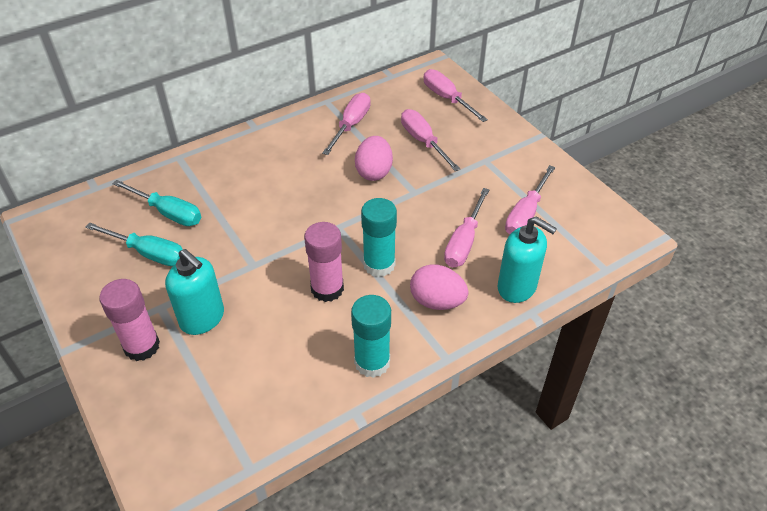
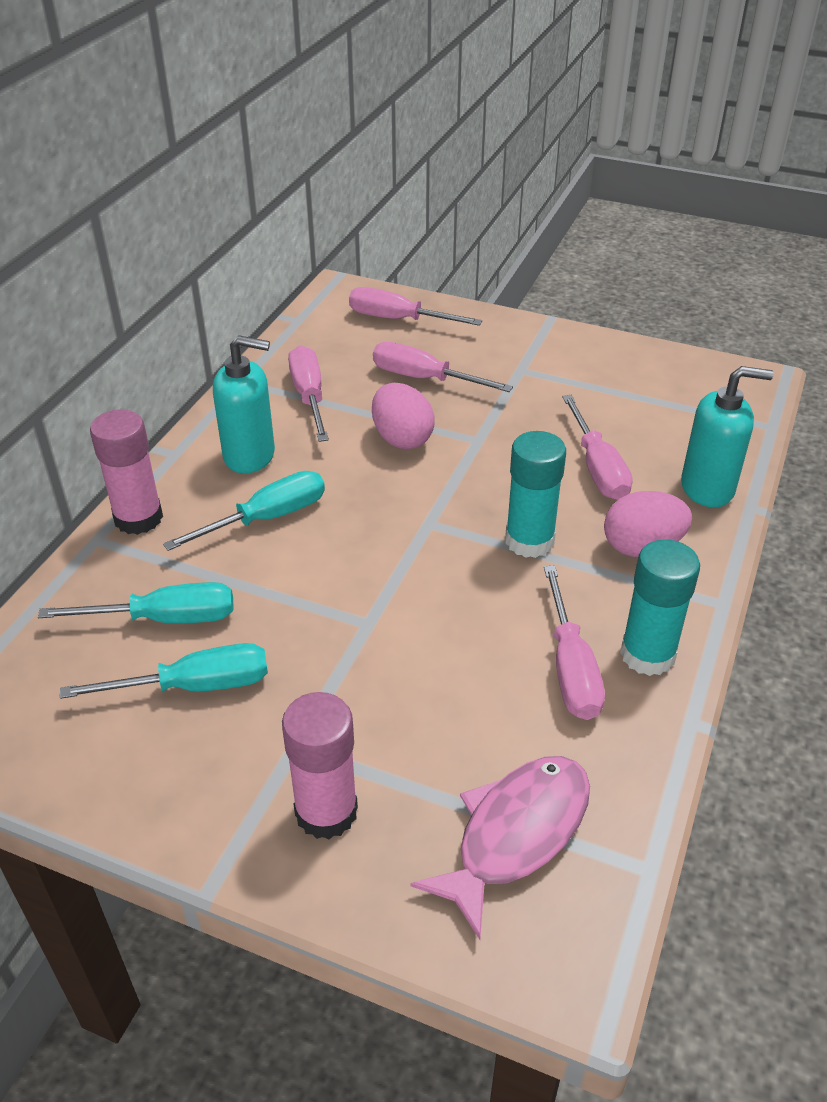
camera: 35 degrees left, 5 degrees down
(202, 318) = (374, 726): turquoise soap dispenser -> turquoise soap dispenser (250, 455)
(208, 410) = (515, 834): none -> pink fish
(262, 184) = (267, 518): none -> turquoise screwdriver
(327, 289) = (498, 601): pink glue stick -> pink glue stick (138, 518)
(526, 214) = (629, 407): pink screwdriver -> pink screwdriver (571, 667)

